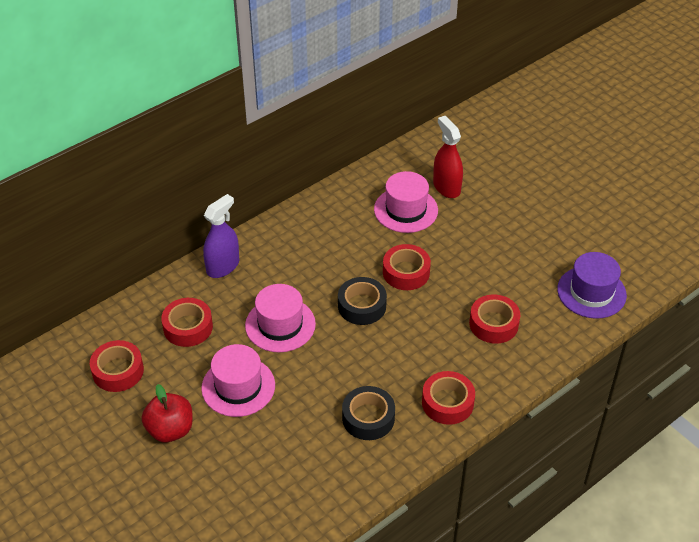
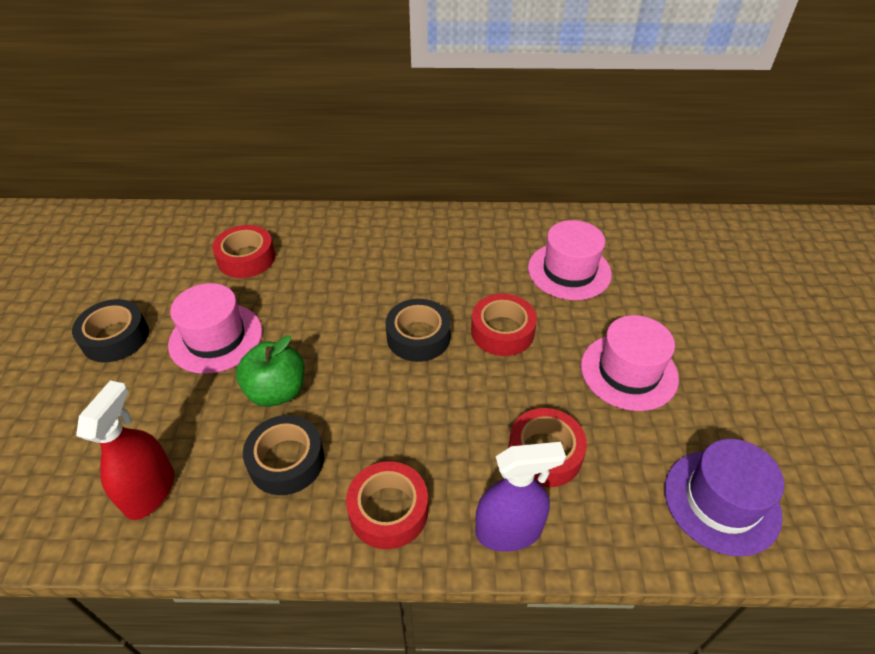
camera: 40 degrees right, 0 degrees up
(118, 371) = (150, 260): red tape -> none
(170, 430) = (115, 337): red apple -> black tape
(223, 266) = (338, 226): purple spray bottle -> purple spray bottle (508, 531)
(280, 325) = (322, 305): pink hat -> pink hat (629, 371)
(317, 389) = (276, 391): none -> green apple
(446, 187) = (639, 273): red spray bottle -> red spray bottle (150, 491)

